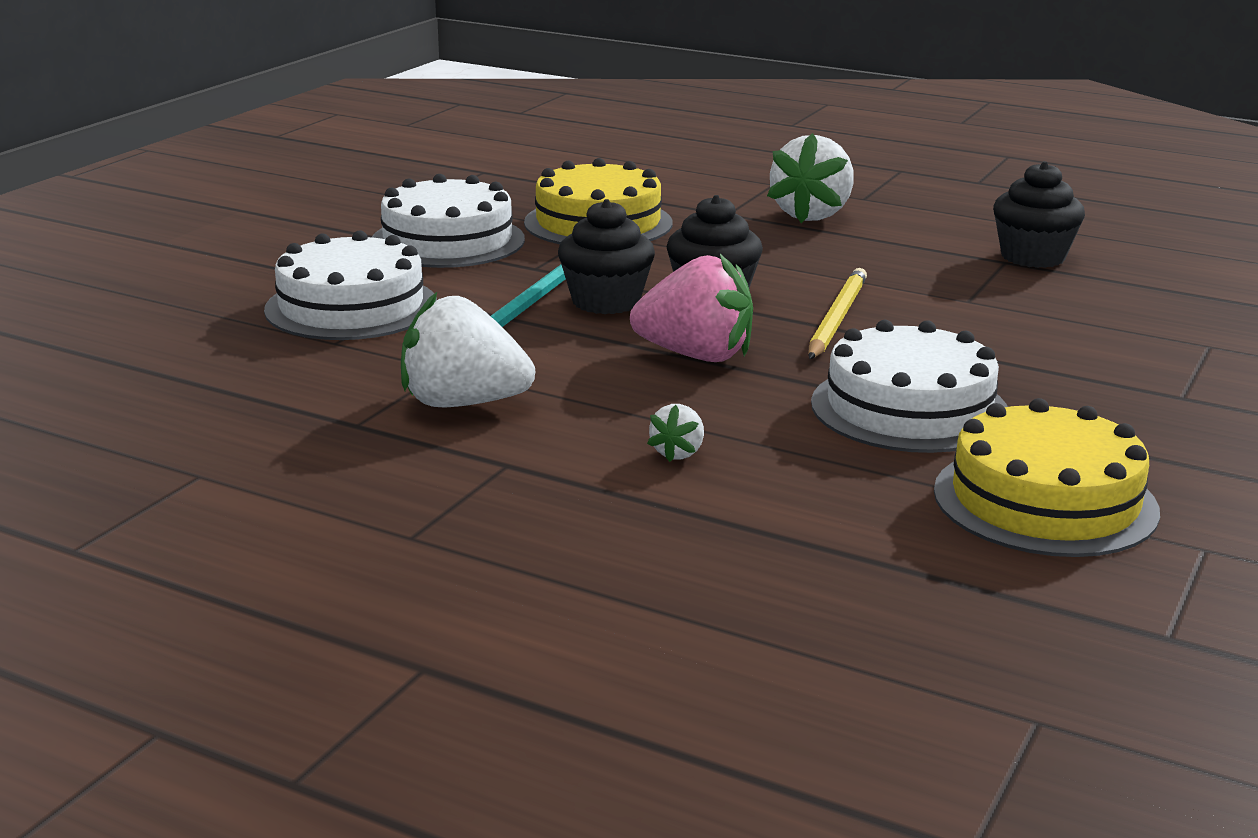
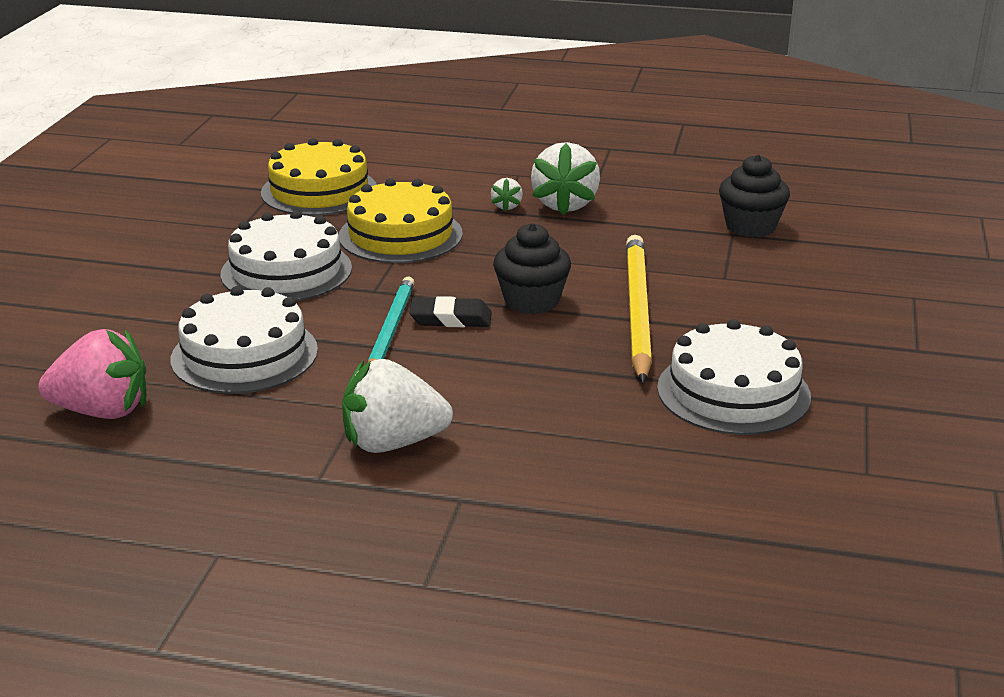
camera: 15 degrees left, 5 degrees up
(606, 302) = (451, 318): black cupcake -> black eraser
(678, 453) = (586, 465): white strawberry -> white strawberry (507, 206)
(696, 355) = (550, 364): pink strawberry -> pink strawberry (103, 411)
(836, 319) = (637, 310): yellow pencil -> yellow pencil, size x1.52
(1045, 501) = (869, 465): yellow cake -> yellow cake (319, 191)

